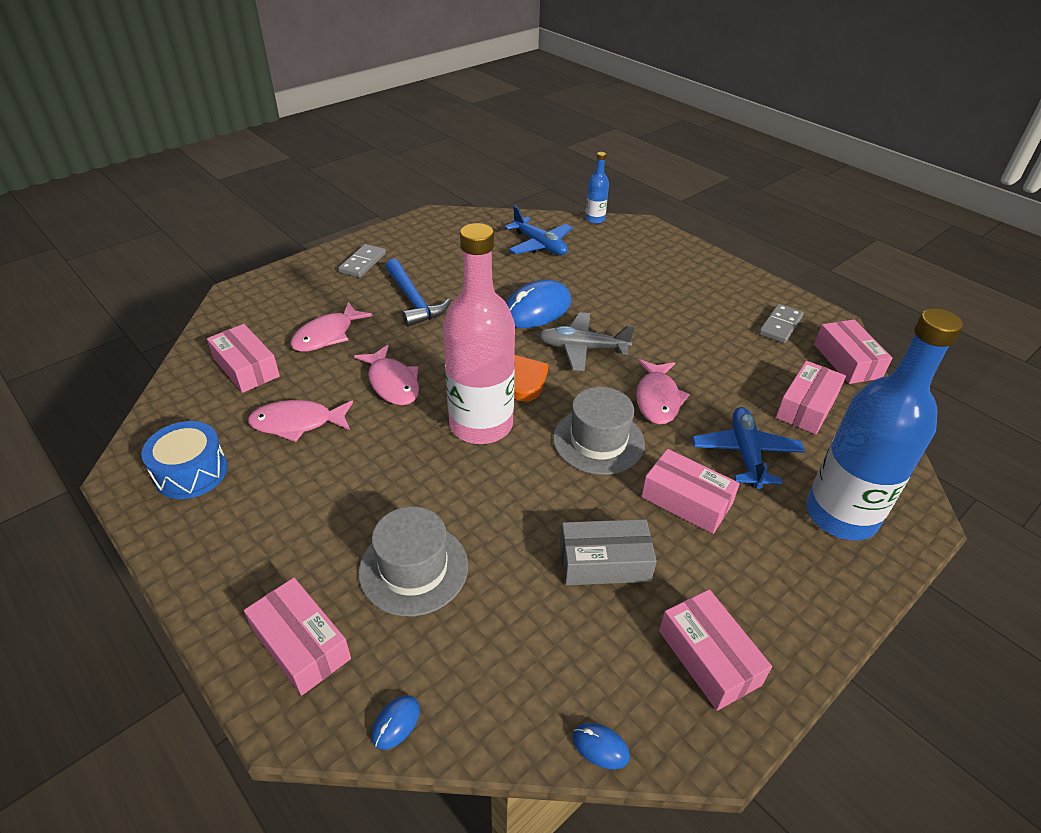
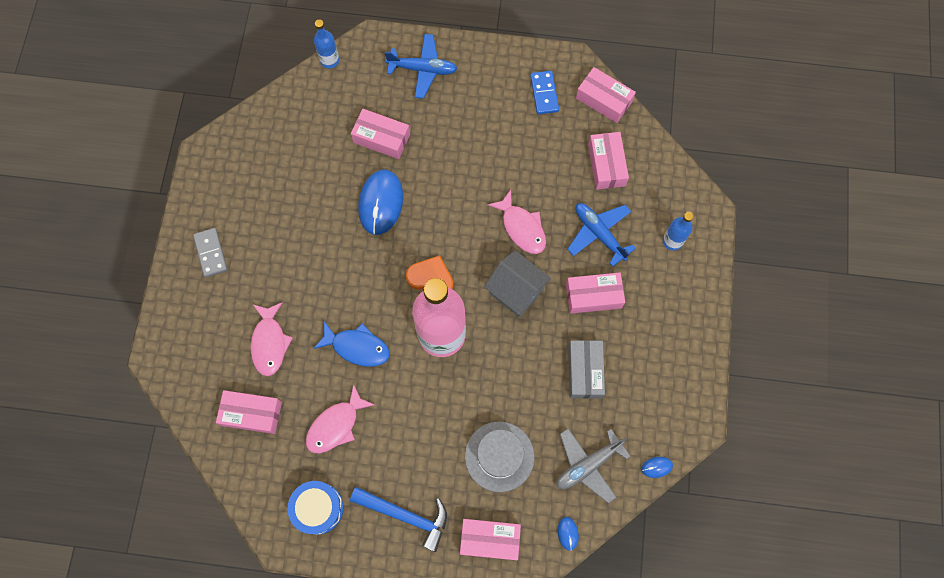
camera: 40 degrees left, 30 degrees up
(392, 383) = (357, 347): pink fish -> blue fish
(413, 301) = (291, 262): blue hammer -> blue hammer (406, 515)
(539, 245) = (318, 127): blue plane -> blue plane (422, 69)
(582, 348) = (442, 218): grey plane -> grey plane (588, 465)
(598, 441) = (516, 291): grey hat -> grey house
(604, 562) = (584, 371): grey box -> grey box turned 45 degrees counterclockwise
(709, 657) = (668, 384): pink box -> pink box (381, 138)
(780, 325) = (544, 93): grey domino -> blue domino
(841, 515) = (672, 241): blue bottle -> blue bottle, size x0.45

